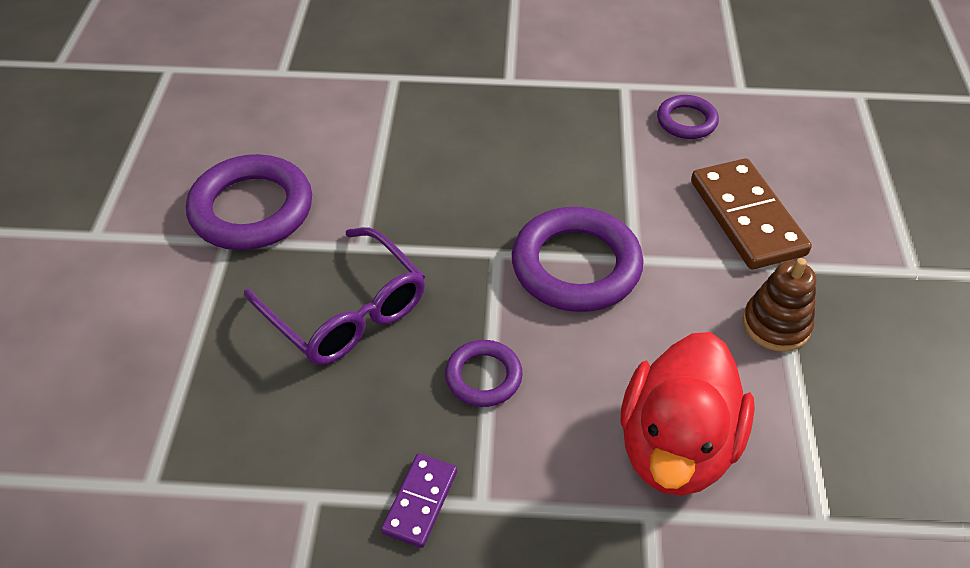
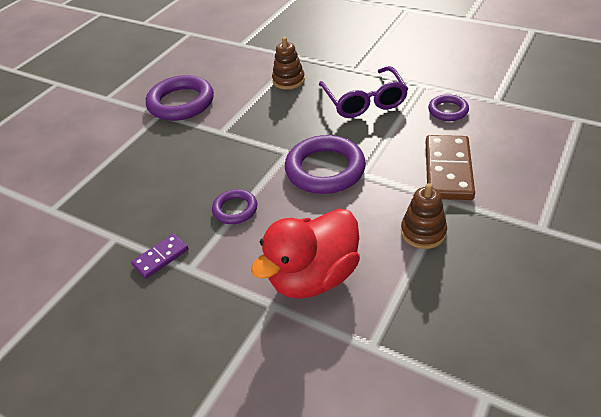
camera: 30 degrees right, 5 degrees down
(347, 312) = (191, 160): purple glasses -> purple glasses (364, 101)
(413, 124) = (288, 80): none -> brown stacking toy

